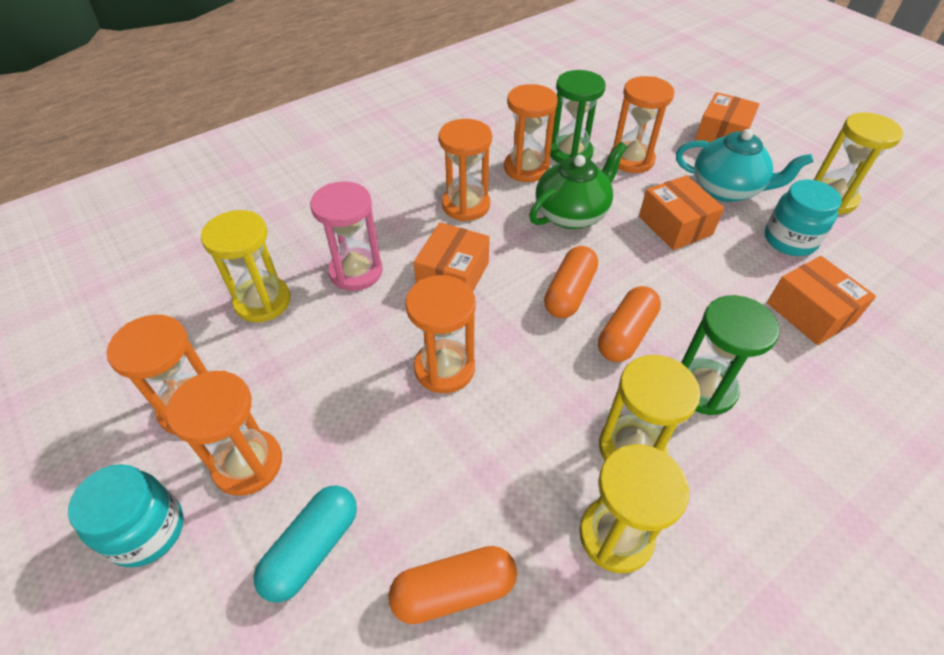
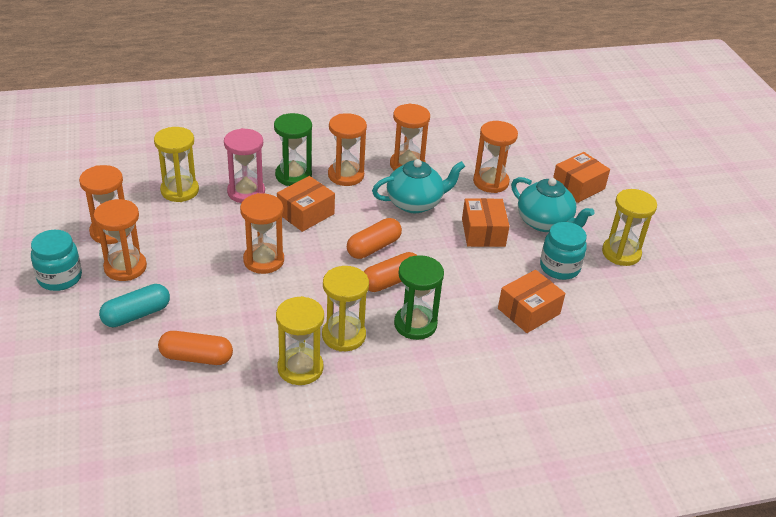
camera: 20 degrees right, 10 degrees down
(570, 153) = (448, 164): green hourglass -> green hourglass (293, 175)
(572, 214) = (415, 203): green teapot -> turquoise teapot
(810, 312) = (528, 311): orange box -> orange box turned 60 degrees clockwise

